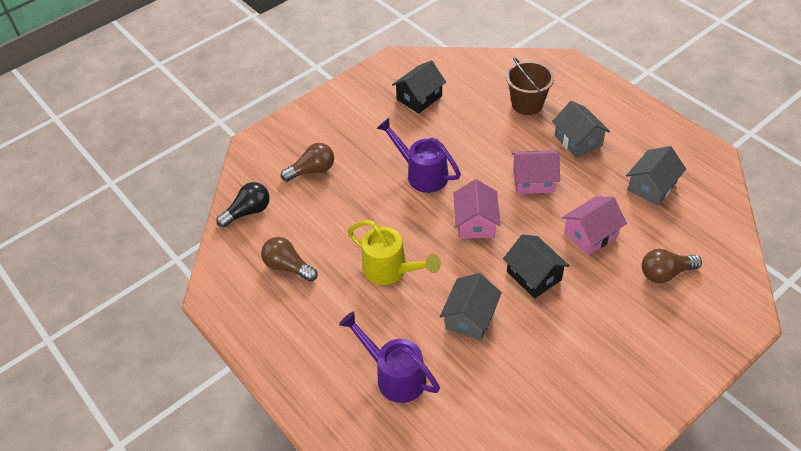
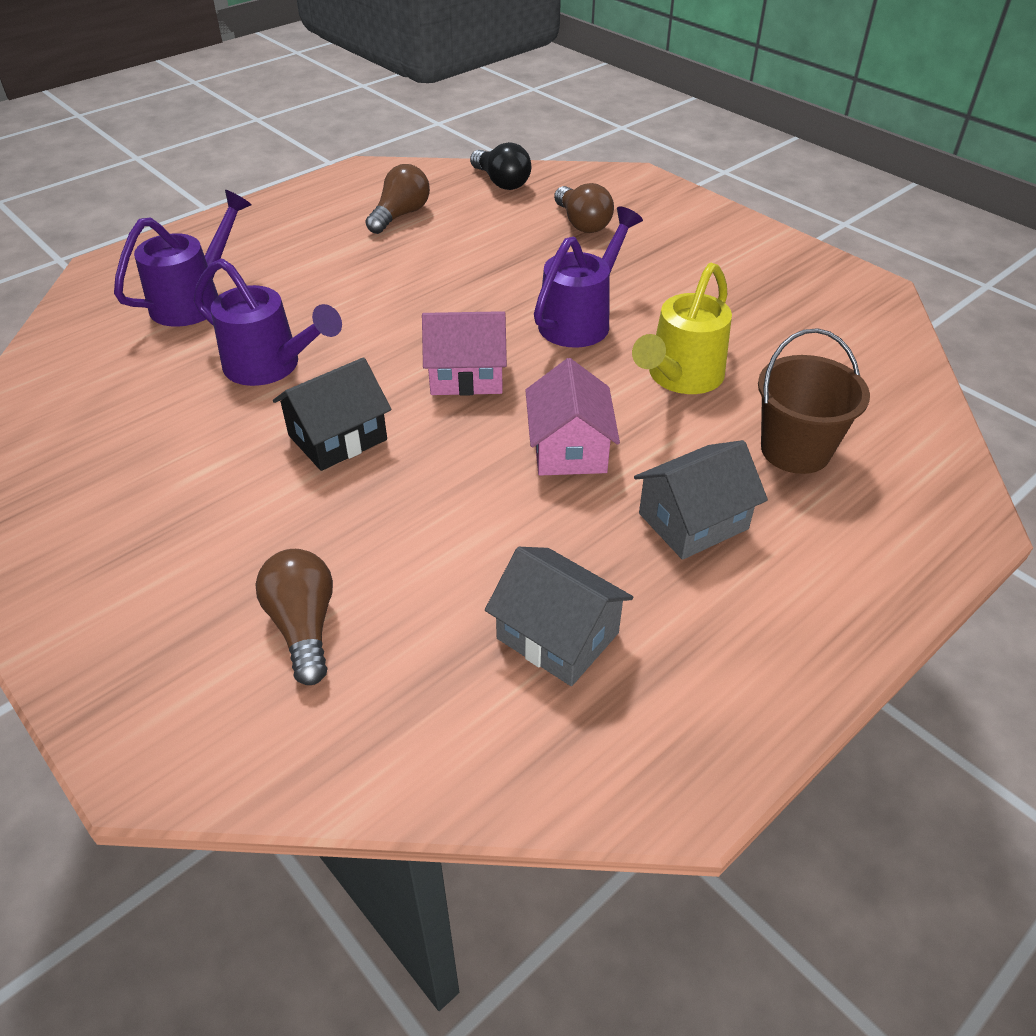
camera: 85 degrees right, 5 degrees down
(391, 270) = (379, 294): yellow watering can -> yellow watering can (680, 377)
(419, 98) = (775, 316): black house -> none
(470, 317) = (270, 366): grey house -> purple watering can
(591, 234) = (424, 519): pink house -> none

